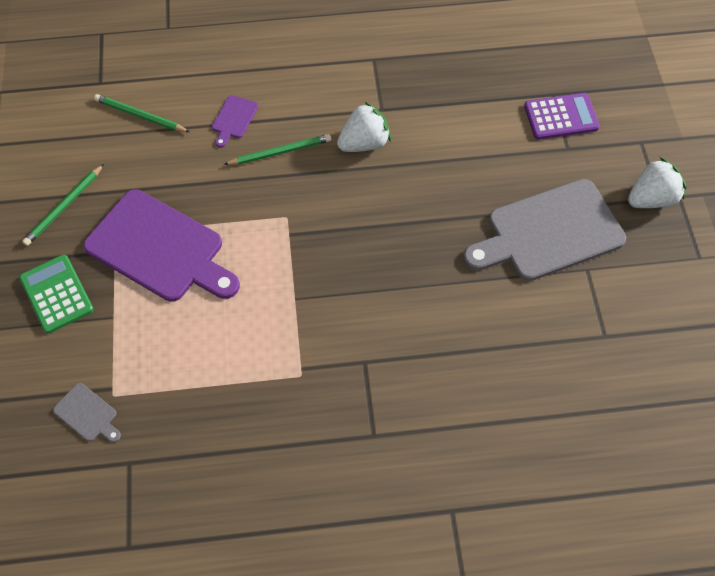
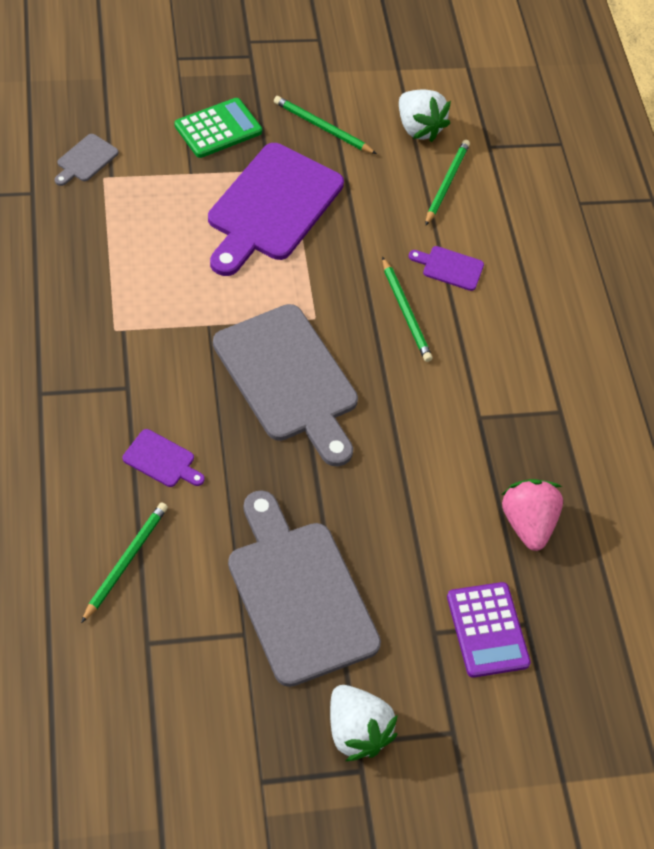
camera: 80 degrees right, 5 degrees down
(351, 237) = (288, 379): none -> grey cutting board
(364, 143) = (425, 397): white strawberry -> white strawberry (418, 128)
(437, 331) = (161, 460): none -> purple cutting board
(472, 87) = (527, 523): none -> pink strawberry
(535, 355) = (125, 561): none -> green pencil

